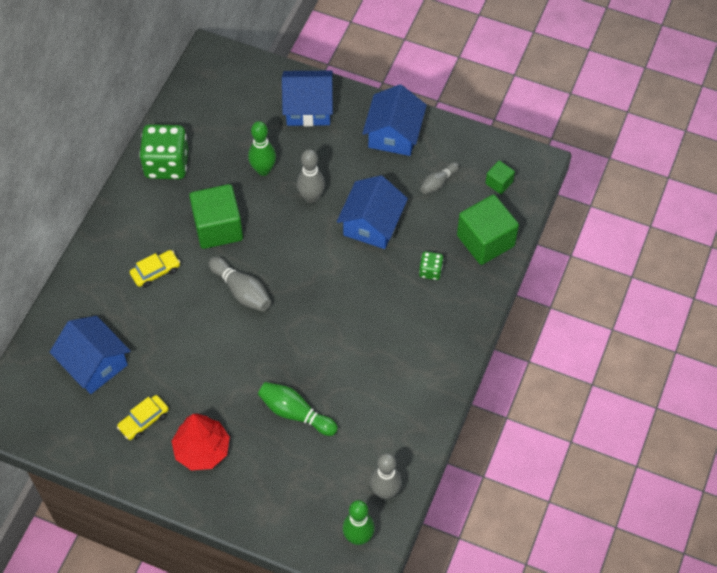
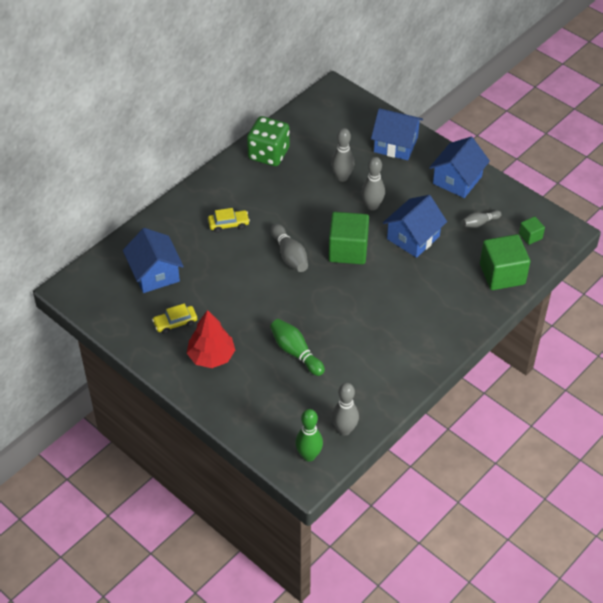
camera: 20 degrees right, 10 degrees down
(218, 228) = (289, 207): green cube -> green cube (348, 250)
(263, 170) = (342, 177): green bowling pin -> grey bowling pin
(430, 271) = (447, 283): green dice -> none

